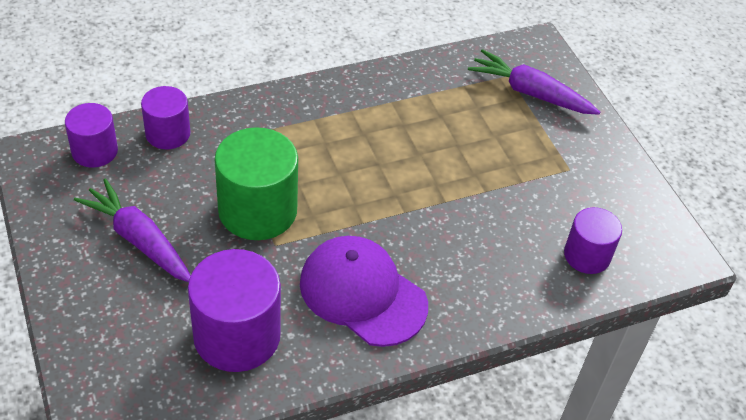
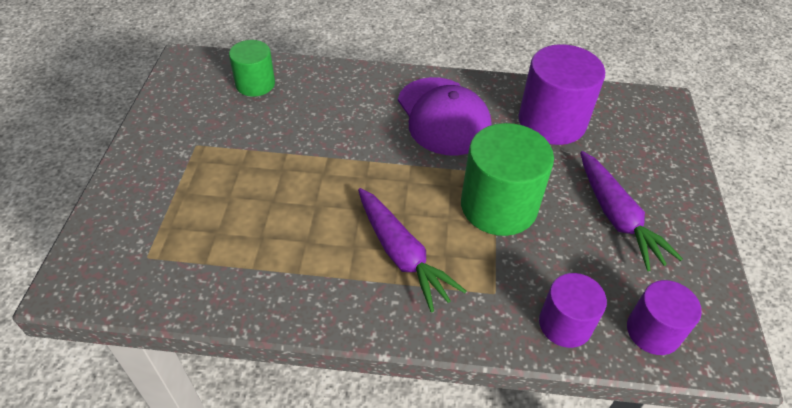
camera: 150 degrees left, 0 degrees up
(530, 93) = (147, 228): purple carrot -> purple carrot (402, 255)
(587, 255) = (255, 84): purple cylinder -> green cylinder

